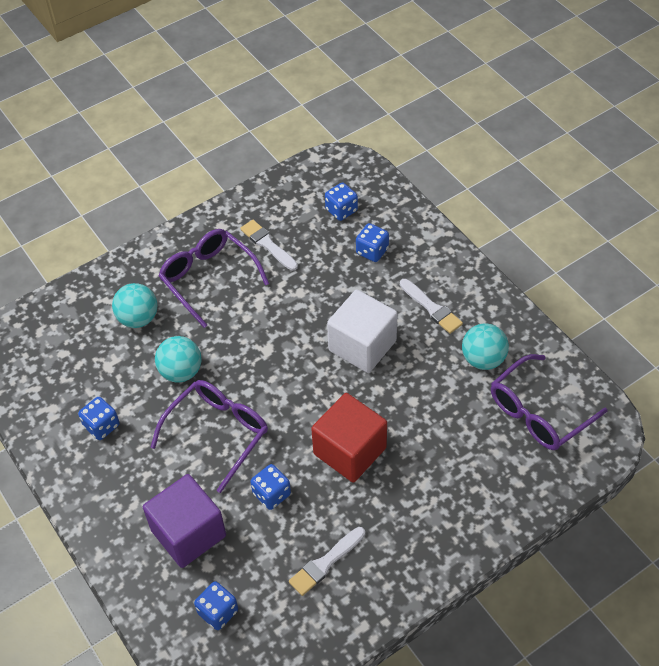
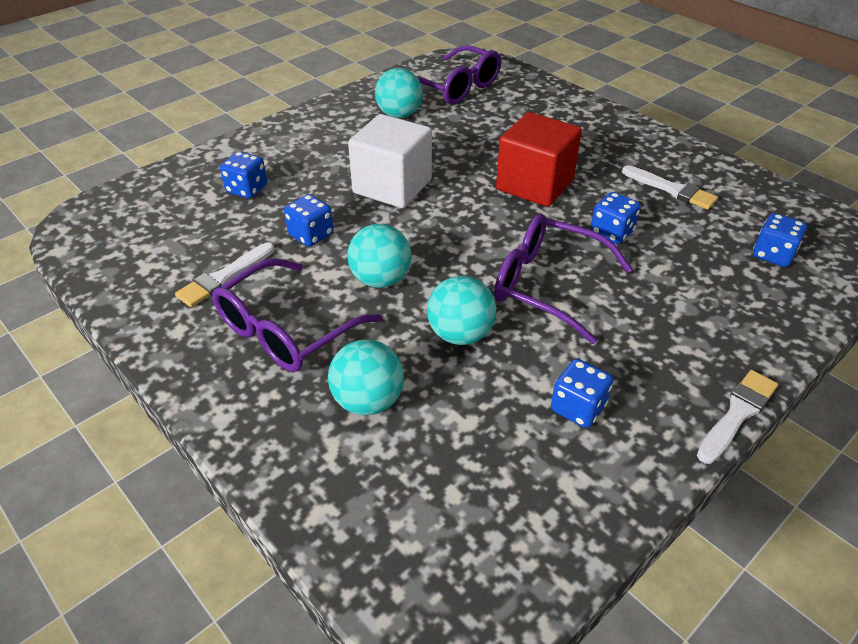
camera: 100 degrees left, 10 degrees down
(188, 533) = (695, 291): purple cube -> none
(246, 331) = (380, 280): none -> turquoise ball
(341, 210) = (171, 218): blue dice -> blue dice (311, 235)
(432, 308) = (335, 145): white brush -> white brush (737, 414)

